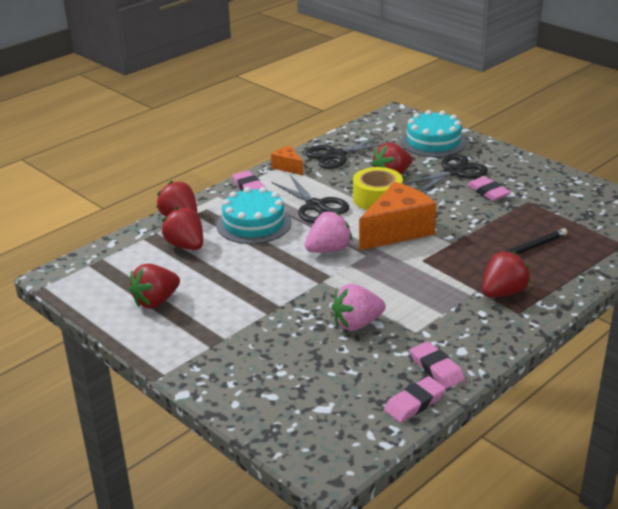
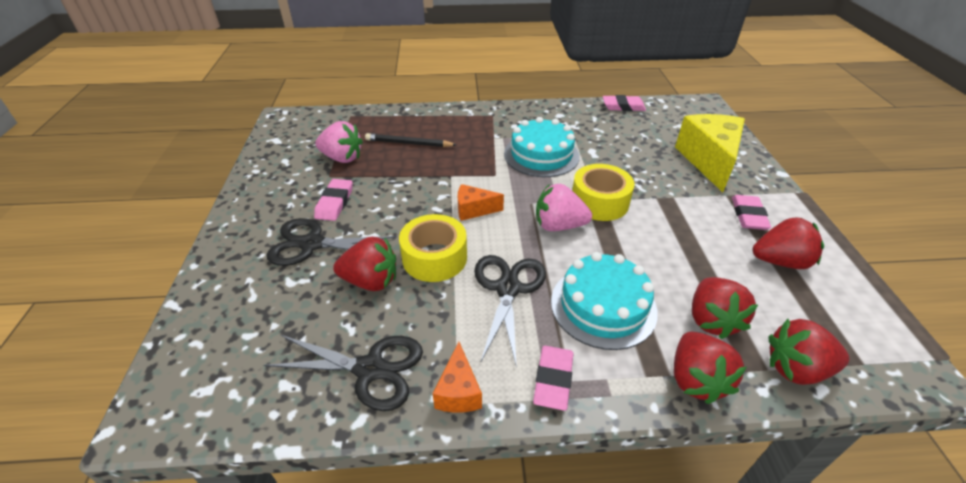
camera: 140 degrees left, 10 degrees up
(262, 370) = (708, 160): none -> yellow cheese
(319, 280) = (599, 202): none -> yellow tape
(357, 324) = (608, 157): pink strawberry -> pink strawberry (342, 158)
(397, 231) = (474, 210): orange cheese -> orange cheese, size x0.50
(433, 141) = (238, 306): turquoise cake -> turquoise cake (541, 155)
(436, 368) = (588, 114): pink eraser -> pink eraser (748, 215)
(503, 292) = (480, 128): red strawberry -> red strawberry (796, 369)

